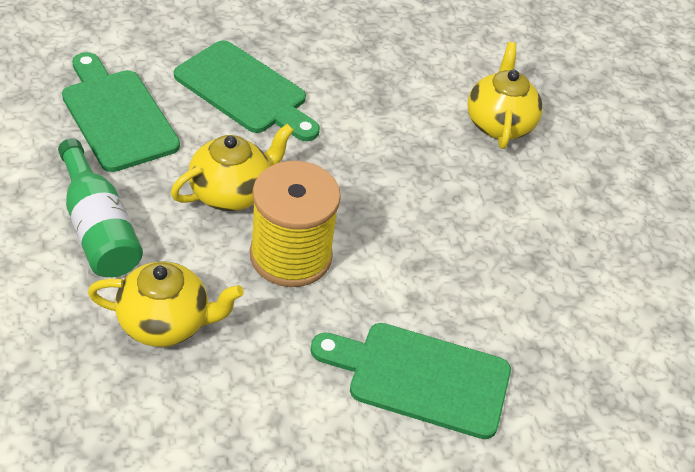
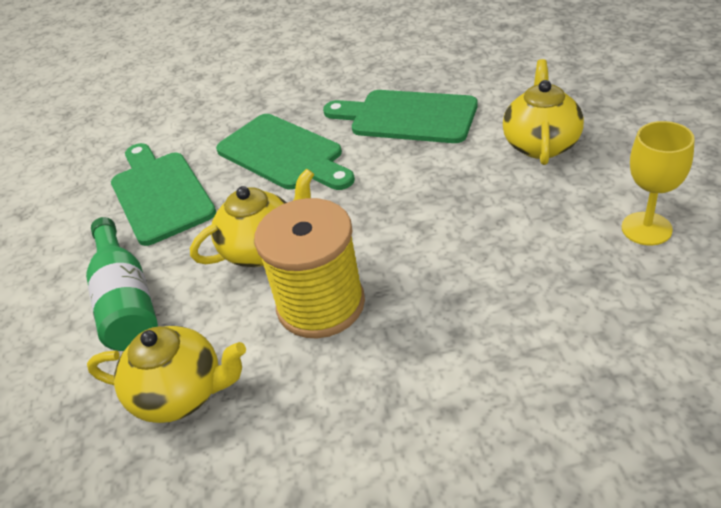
camera: 15 degrees right, 5 degrees down
(421, 378) = (469, 428): green cutting board -> green cutting board (407, 117)
(582, 223) = (646, 228): none -> yellow goblet

